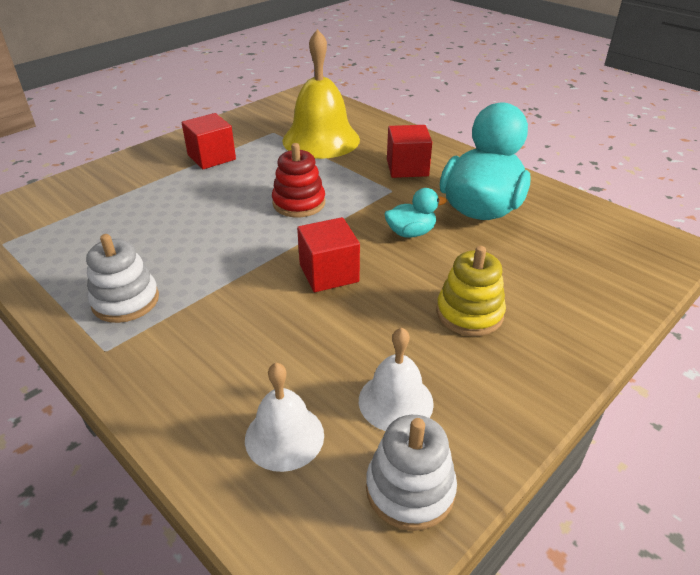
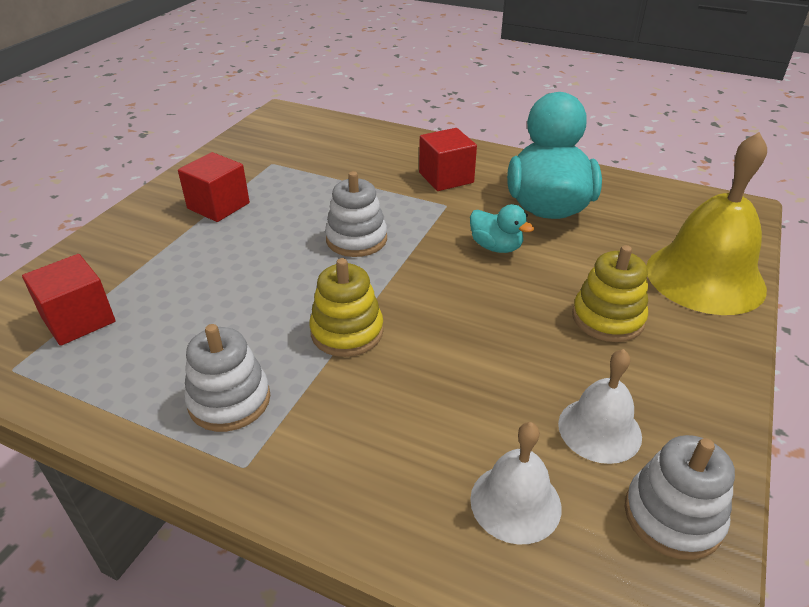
camera: 20 degrees left, 0 degrees up
(243, 272) = (347, 332): none -> yellow stacking toy
(299, 203) = (356, 239): red stacking toy -> white stacking toy
(321, 140) = (333, 163): yellow bell -> yellow bell (705, 277)
(329, 273) = (441, 310): red cube -> red cube (78, 320)
(411, 233) = (496, 247): turquoise duck -> turquoise duck turned 75 degrees clockwise

